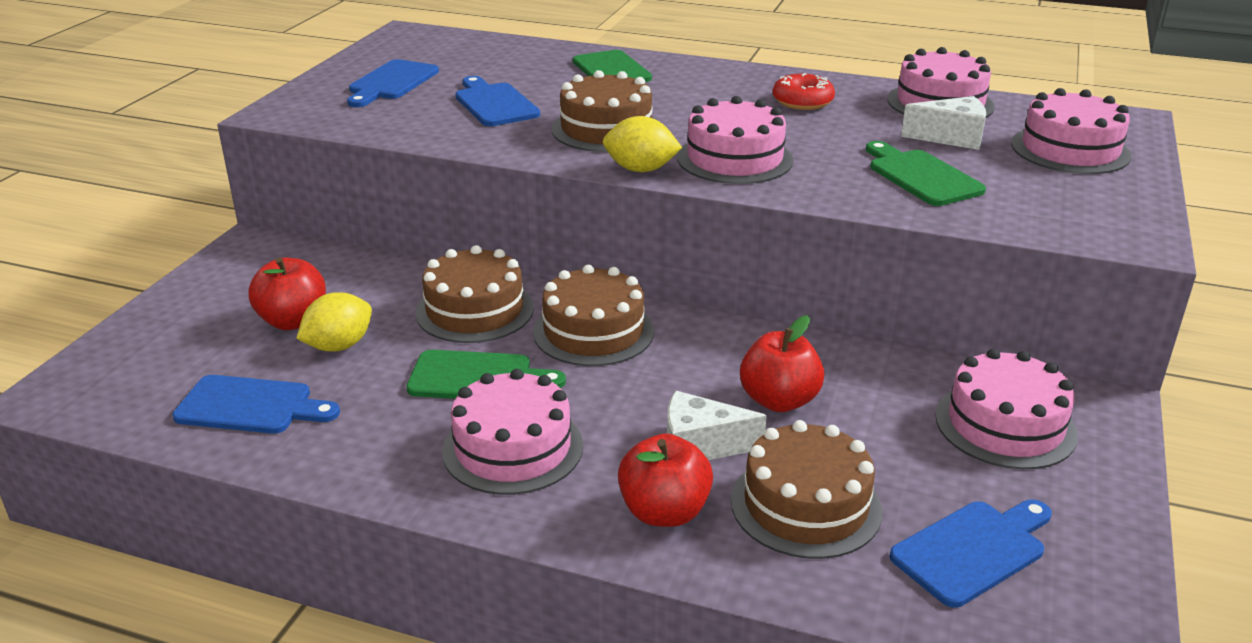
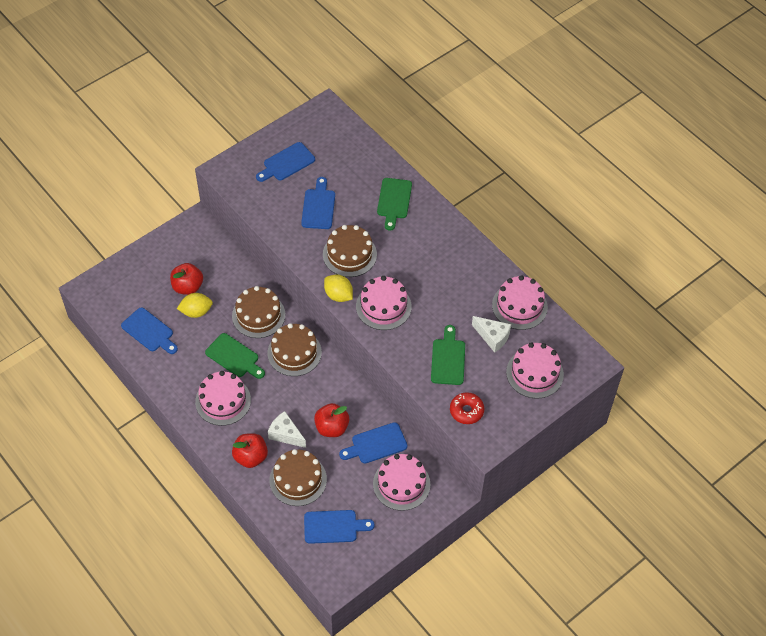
camera: 30 degrees right, 25 degrees up
(802, 102) = (456, 273): red donut -> red donut (466, 411)
(887, 390) = (376, 444): none -> blue cutting board

